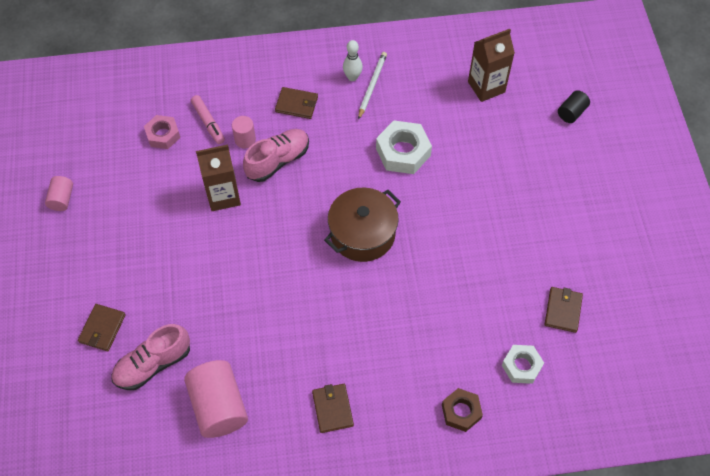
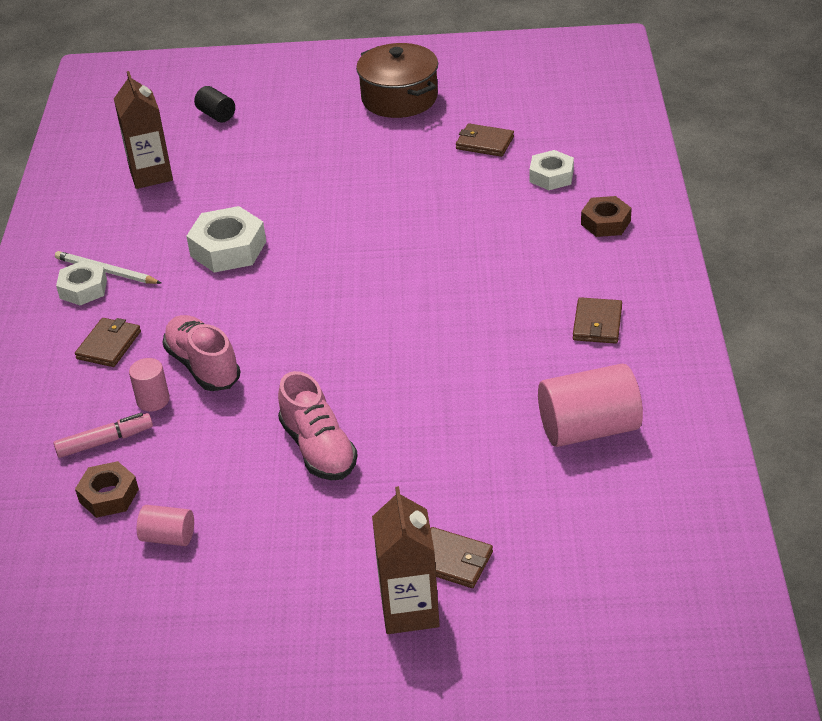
camera: 80 degrees left, 20 degrees down
(62, 199) = (194, 625): pink cylinder -> pink cylinder (168, 537)
(153, 364) = (518, 499): pink shoe -> pink shoe (318, 449)
(163, 135) = (108, 495): pink nut -> brown nut
(223, 196) = (247, 424): brown carton -> brown carton (409, 610)
(332, 409) = (597, 323): brown wallet -> brown wallet turned 75 degrees counterclockwise
(352, 77) = (83, 289): white bowling pin -> white nut
(362, 234) = (347, 289): brown pot -> brown pot (399, 98)

